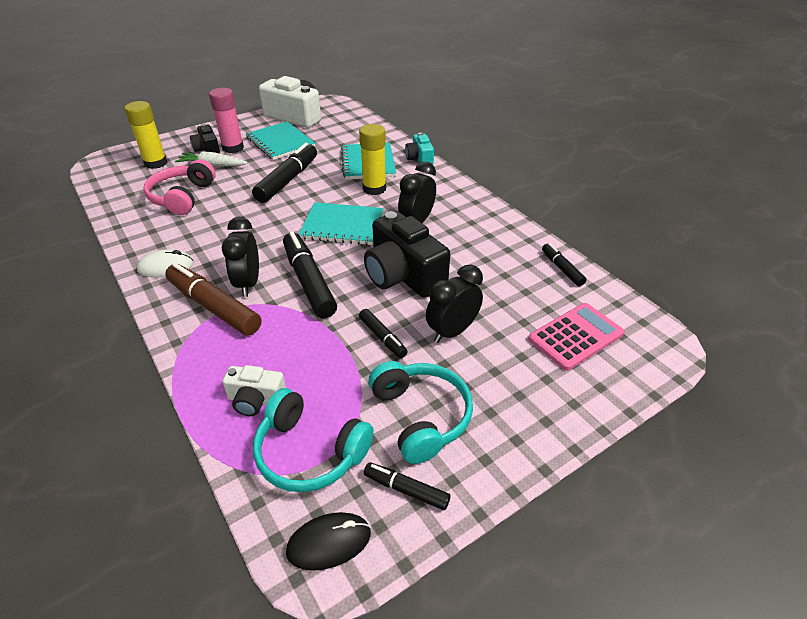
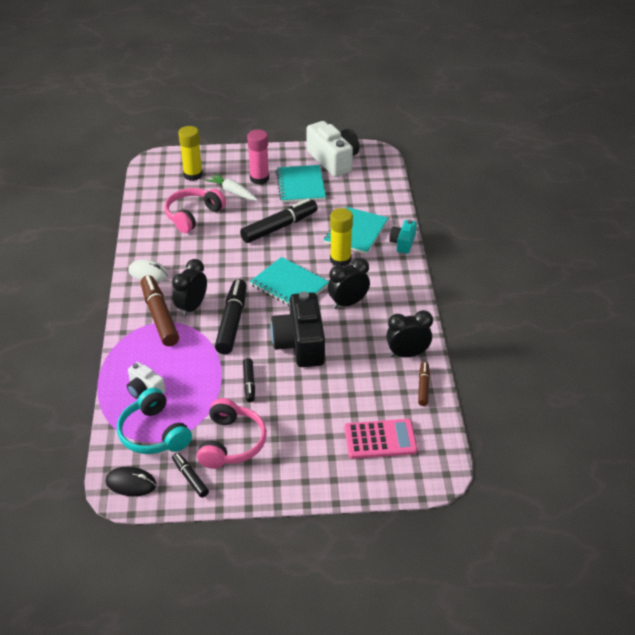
camera: 30 degrees right, 0 degrees up
(207, 149) = (239, 173): black camera -> none
(420, 416) = (231, 443): turquoise headphones -> pink headphones
(452, 331) = (298, 399): black clock -> black clock (407, 354)
(562, 269) = (423, 387): black marker -> brown marker

